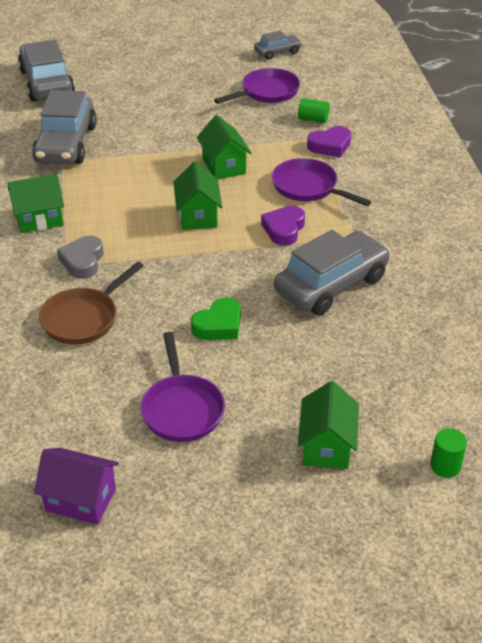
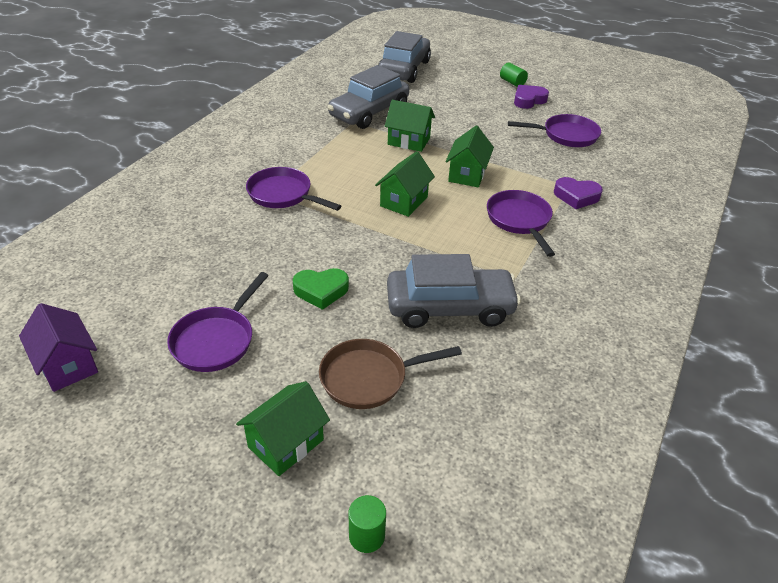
camera: 35 degrees right, 0 degrees up
(39, 219) = (290, 153): green house -> green house (408, 141)
(83, 261) = (283, 195): grey heart -> purple pan
(83, 318) = (234, 234): brown pan -> brown pan (369, 378)
(277, 52) = (609, 110): grey car -> none
(284, 229) = (461, 243): purple heart -> purple heart (528, 100)
(313, 119) = (584, 170): green cylinder -> green cylinder (512, 82)

